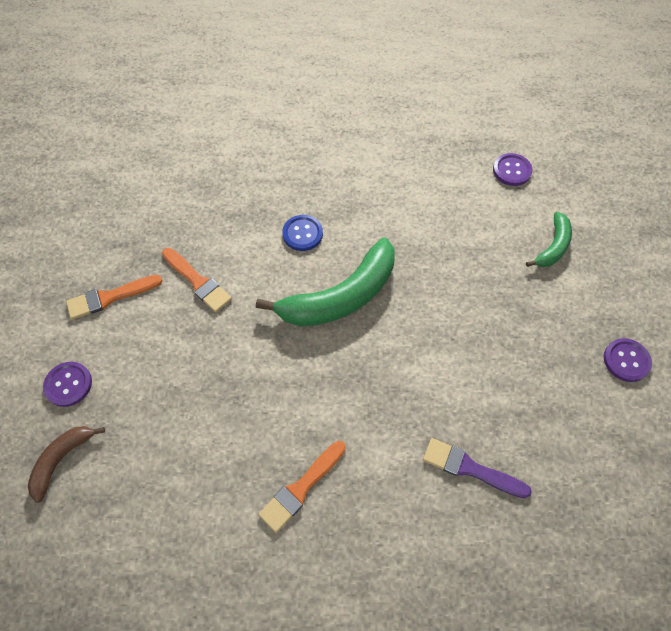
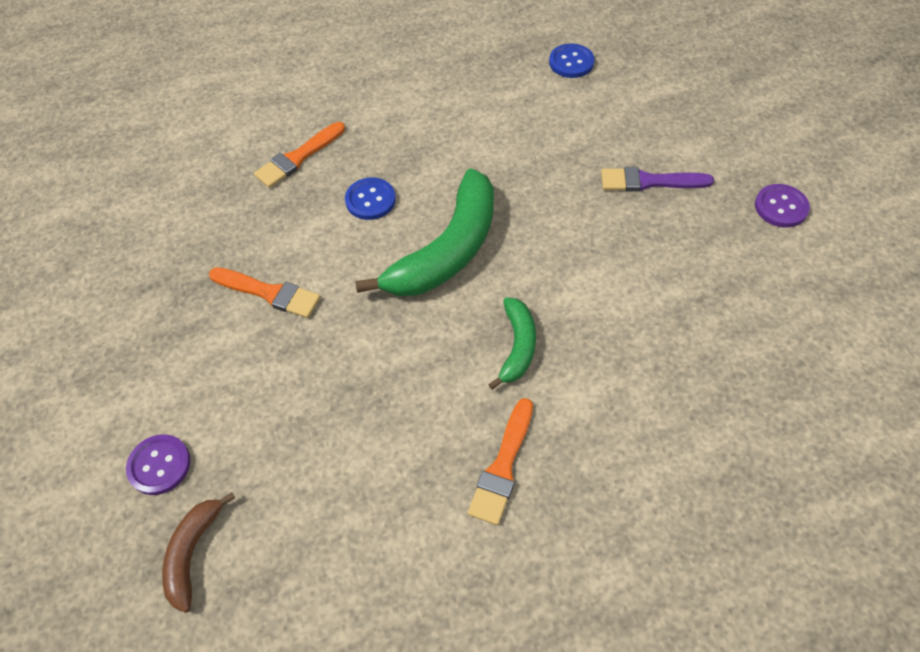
camera: 20 degrees left, 5 degrees down
(110, 297) = (166, 348): orange brush -> orange brush (298, 157)
(470, 468) = (677, 372): purple brush -> purple brush (649, 181)
(511, 170) = (571, 62): purple button -> blue button
(553, 246) = (651, 122): green banana -> green banana (517, 346)

